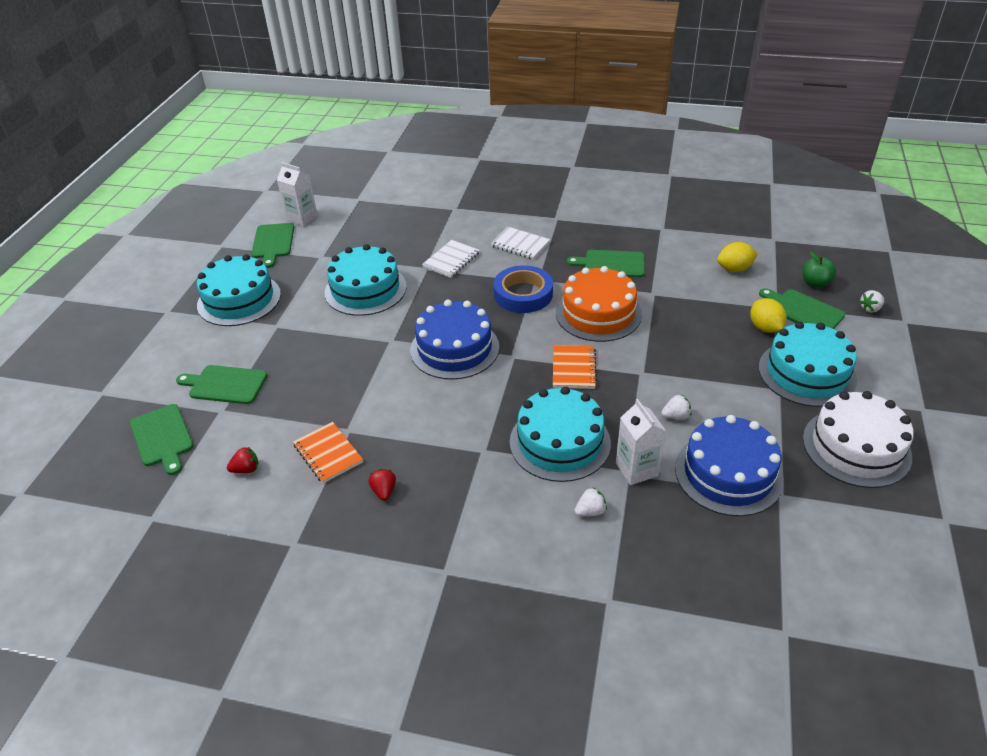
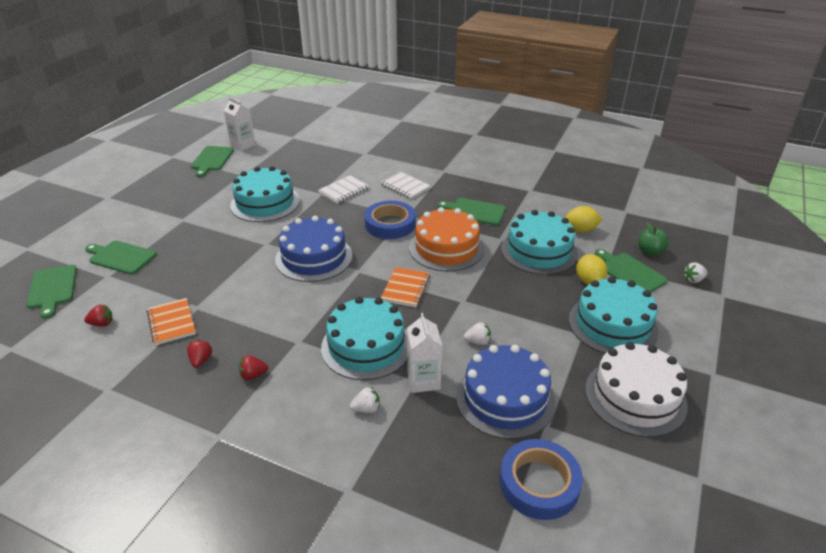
camera: 10 degrees right, 5 degrees down
(239, 299) = (165, 196): turquoise cake -> turquoise cake (539, 251)
(451, 497) = (253, 375): none -> red strawberry
(796, 555) = (539, 483): none -> blue tape

